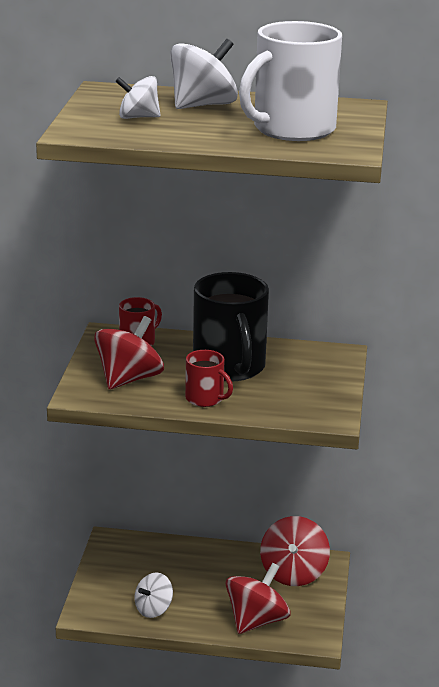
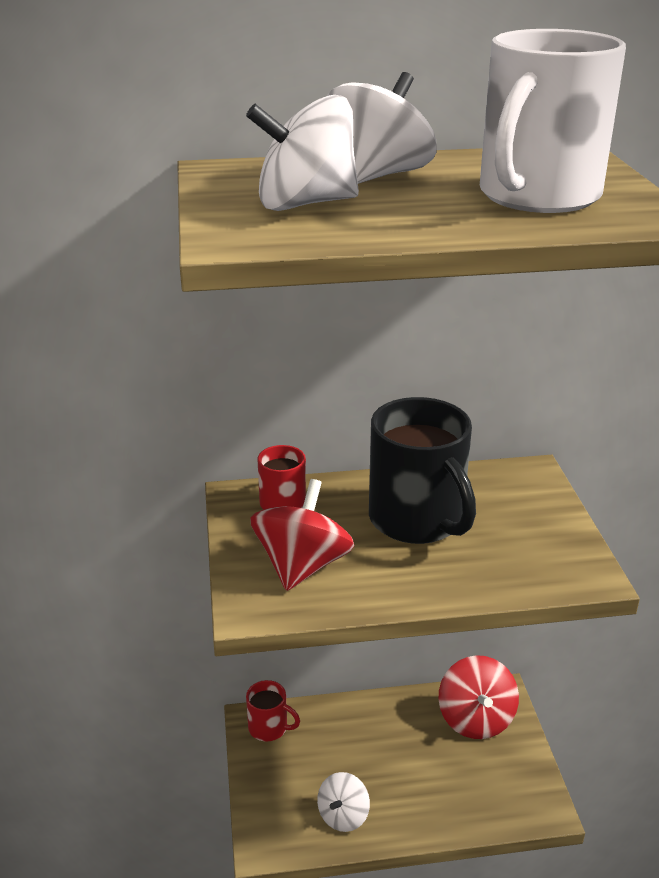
camera: 15 degrees left, 5 degrees up
(138, 117) = (305, 204): white spinning top -> white spinning top, size x1.59
(205, 399) = (417, 578): red mug -> red mug (269, 728)
(256, 621) = (468, 801): red spinning top -> none

